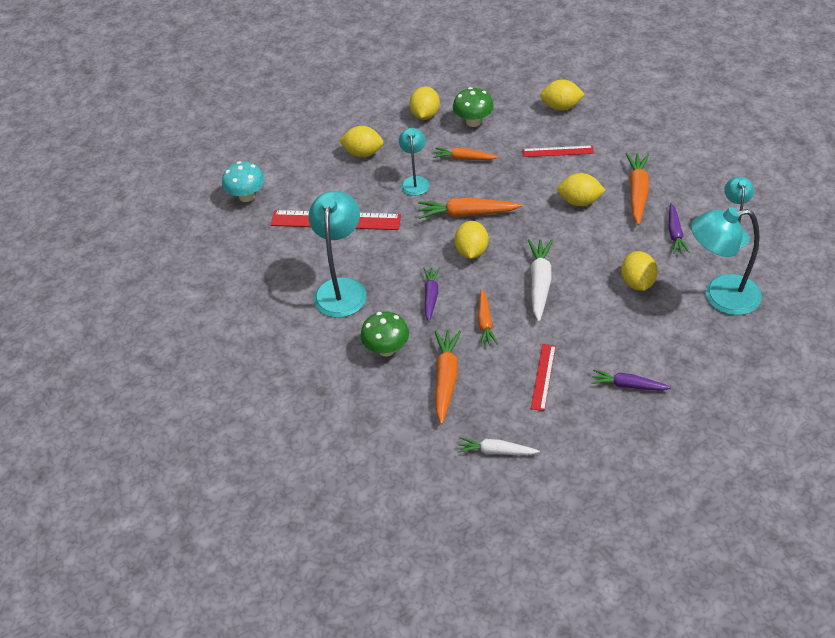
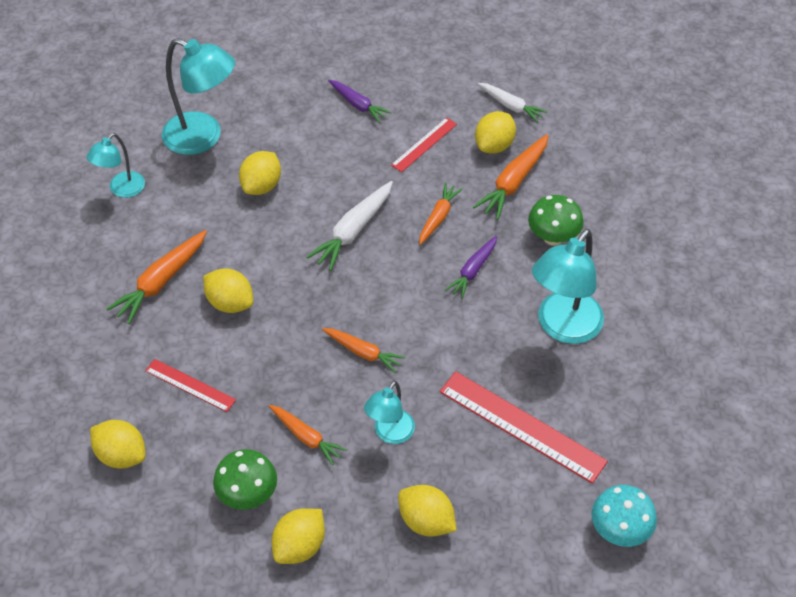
camera: 155 degrees left, 5 degrees up
(467, 214) = (363, 352): orange carrot -> orange carrot, size x0.66
(471, 251) = (394, 301): yellow lemon -> yellow lemon (494, 145)
(675, 233) = (175, 216): purple carrot -> none

